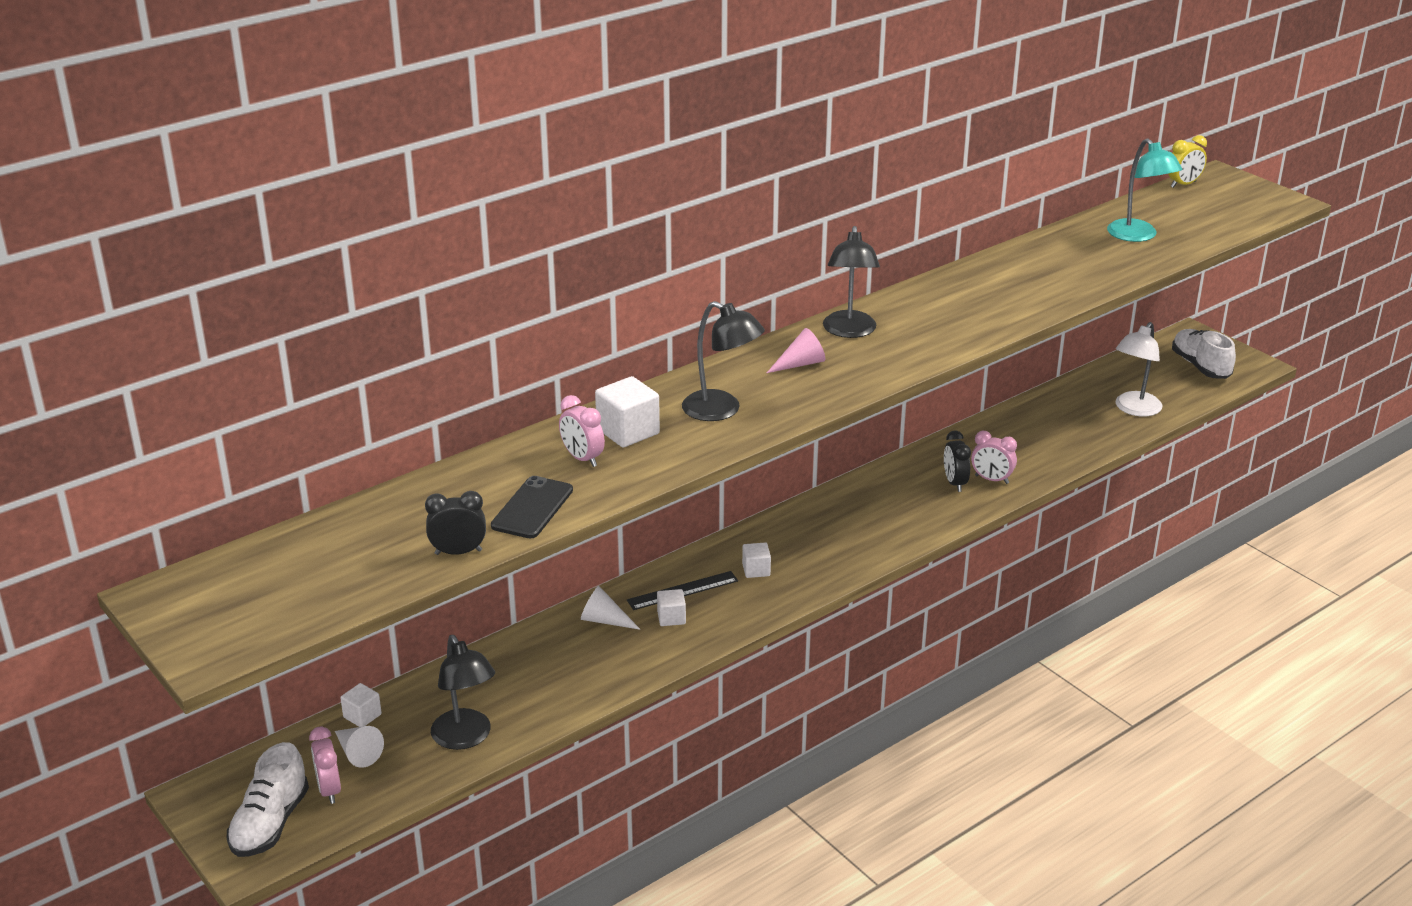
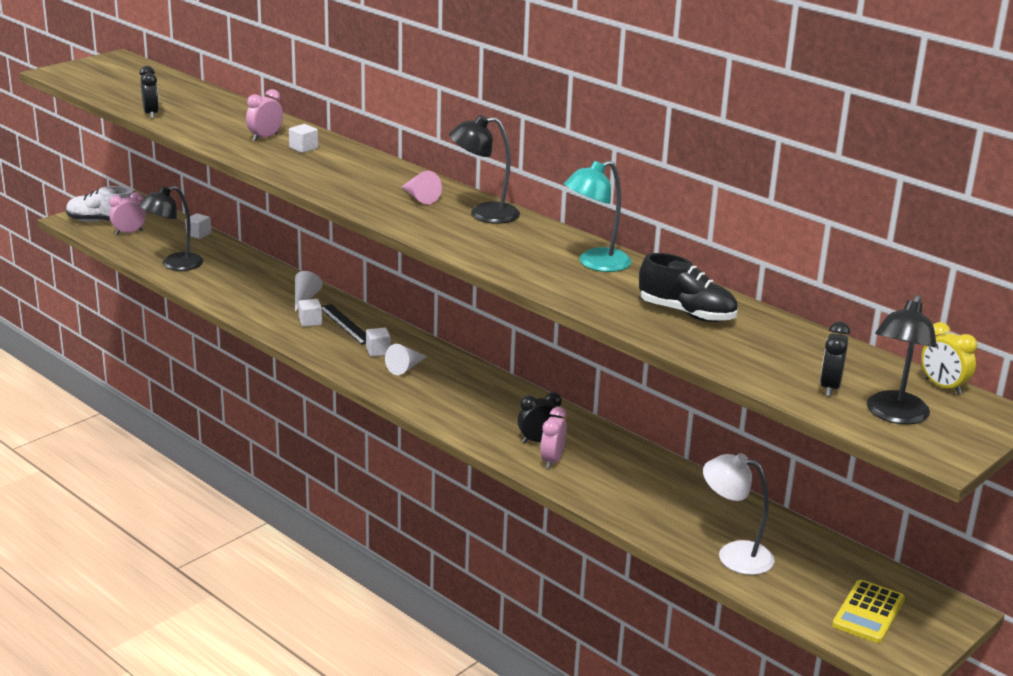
camera: 80 degrees right, 5 degrees down
(358, 753) = (163, 236): white cone -> white cone (405, 368)
(532, 508) = (201, 128): black phone -> none
(628, 431) = (303, 148): white cube -> white cube, size x0.59
(721, 410) = (338, 174): black lamp -> black lamp (894, 415)
(1074, 258) = (686, 313): none -> black shoe
(1138, 236) = (767, 350): turquoise lamp -> turquoise lamp (595, 263)
(1196, 222) = (829, 387): none -> black clock
(1200, 366) = (868, 612): white shoe -> yellow calculator

